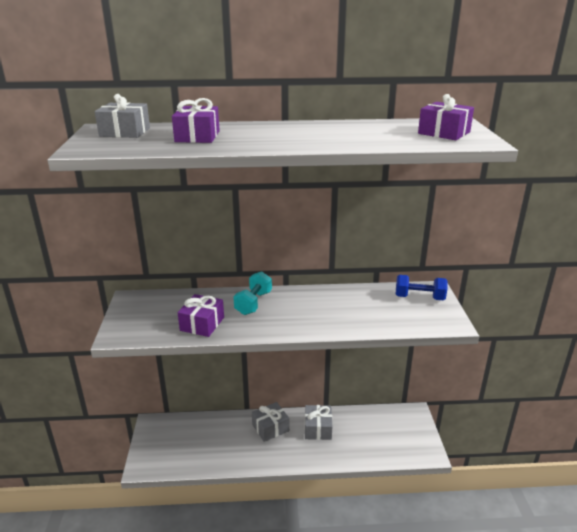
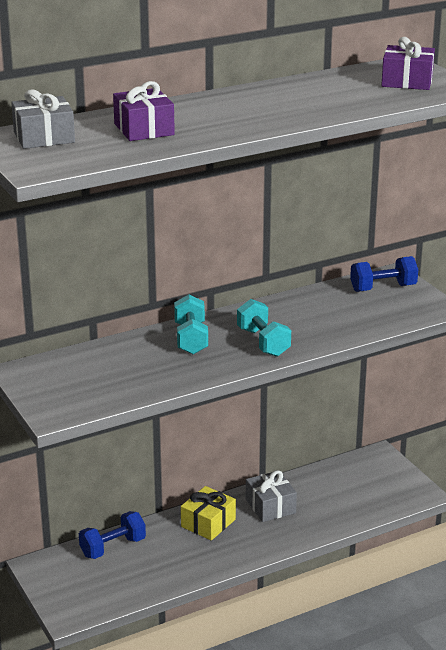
camera: 25 degrees left, 0 degrees up
(202, 324) = (150, 376): purple gift -> none
(202, 426) = (113, 547): none -> blue dumbbell
(270, 428) = (208, 523): grey gift -> yellow gift
(299, 318) = (263, 342): none -> turquoise dumbbell

